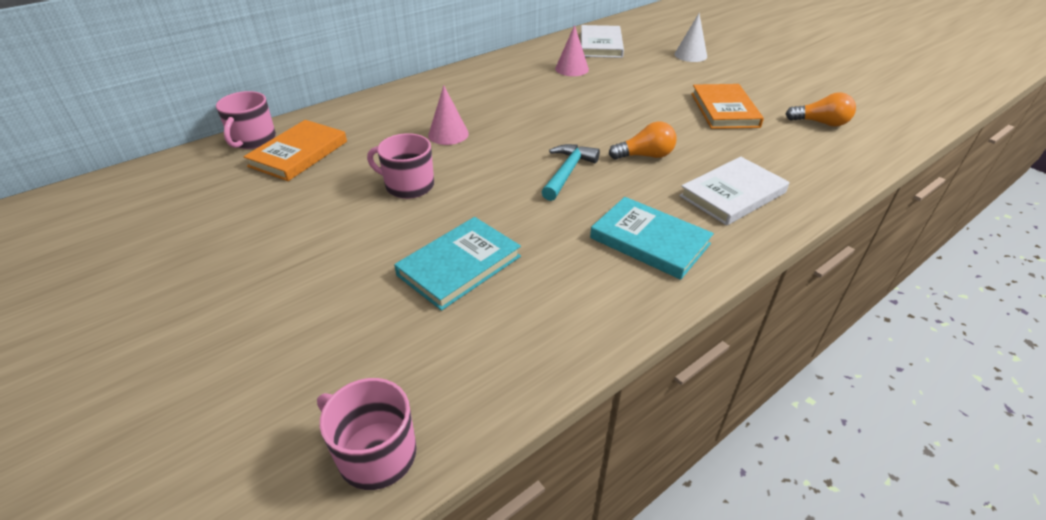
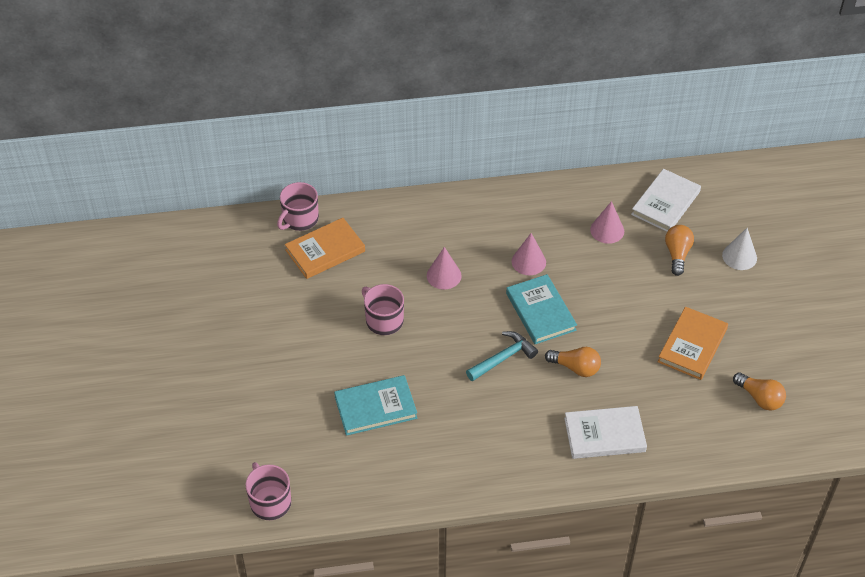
camera: 30 degrees right, 10 degrees up
(523, 103) = (528, 261): none -> pink cone
(643, 66) = (677, 254): none -> orange light bulb
(649, 241) = (508, 446): turquoise book -> turquoise book (540, 312)

